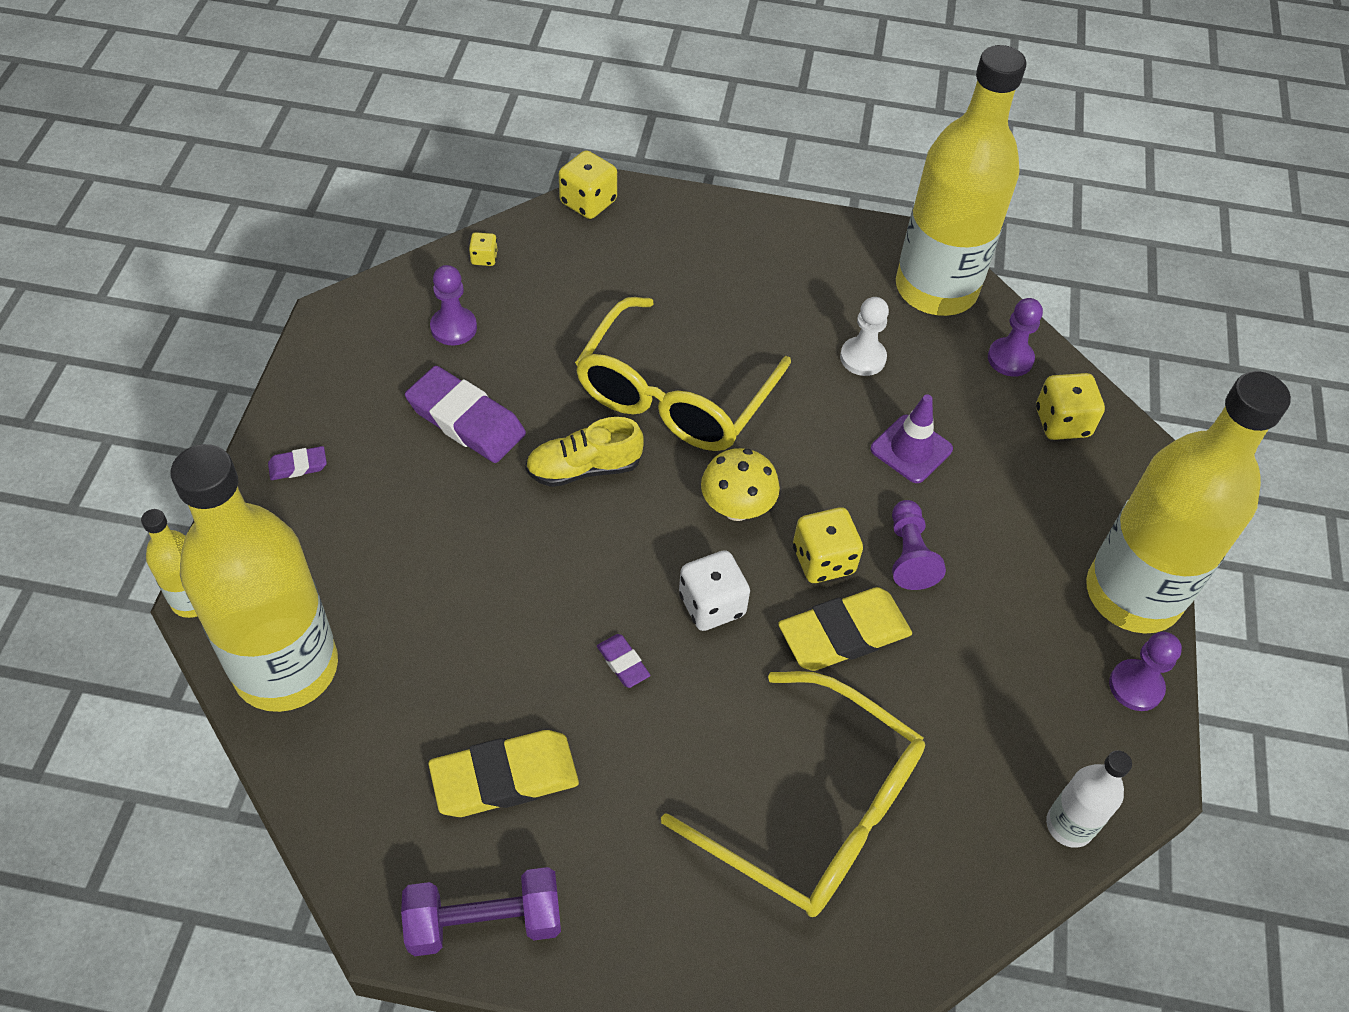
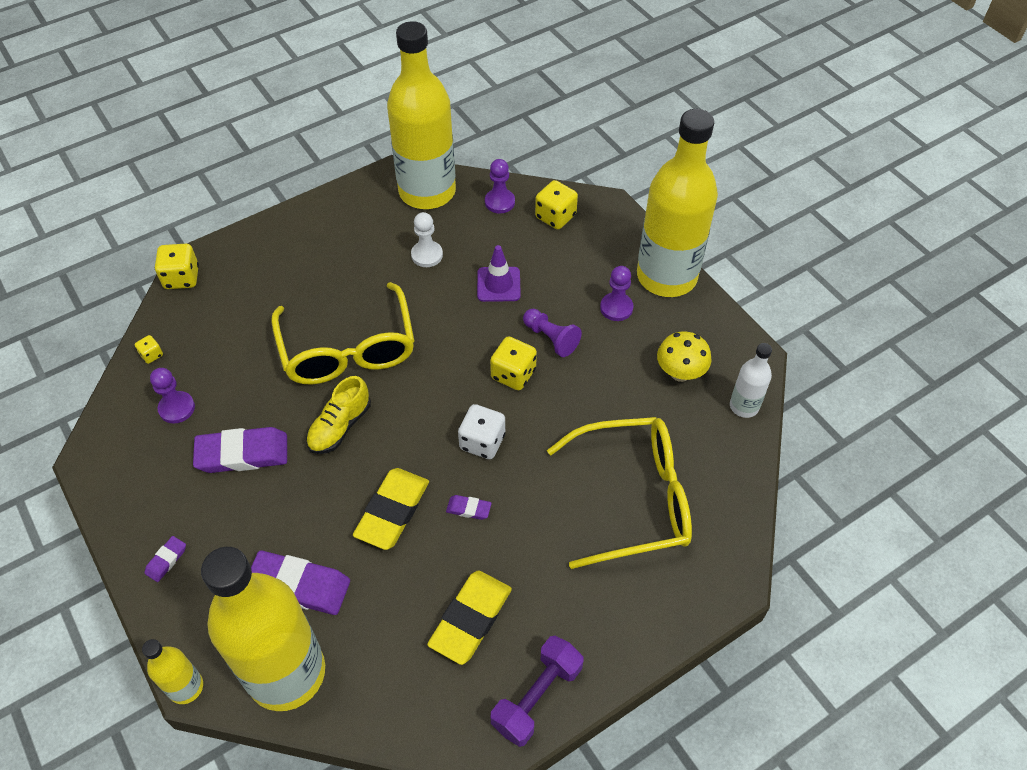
camera: 40 degrees left, 0 degrees up
(383, 594) = (299, 586): none -> purple eraser
(737, 508) = (443, 382): yellow mushroom -> yellow mushroom (680, 373)
(843, 634) = (560, 402): yellow eraser -> yellow eraser (392, 511)
(1136, 686) = (709, 319): purple pawn -> purple pawn (616, 308)

